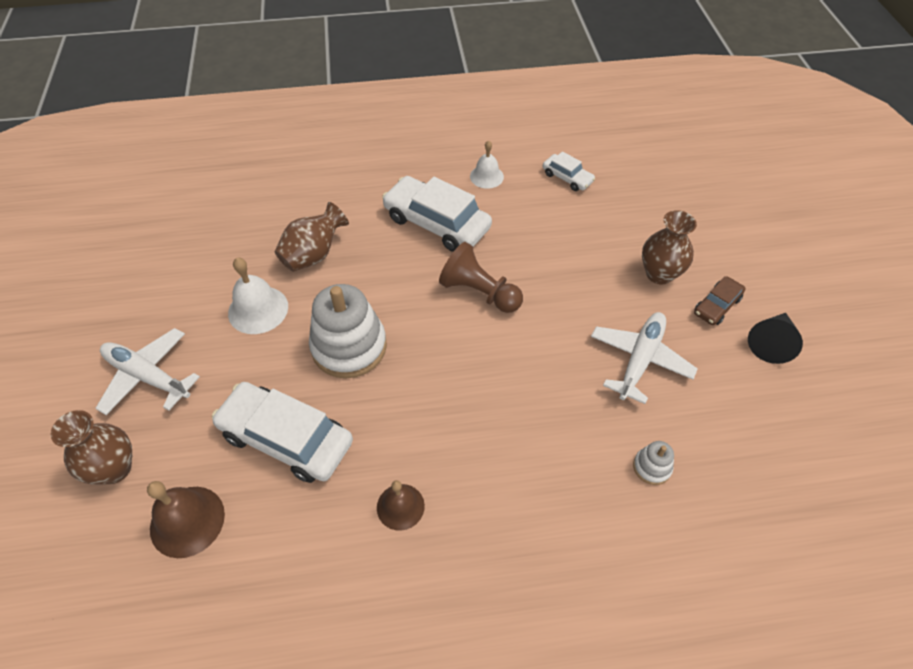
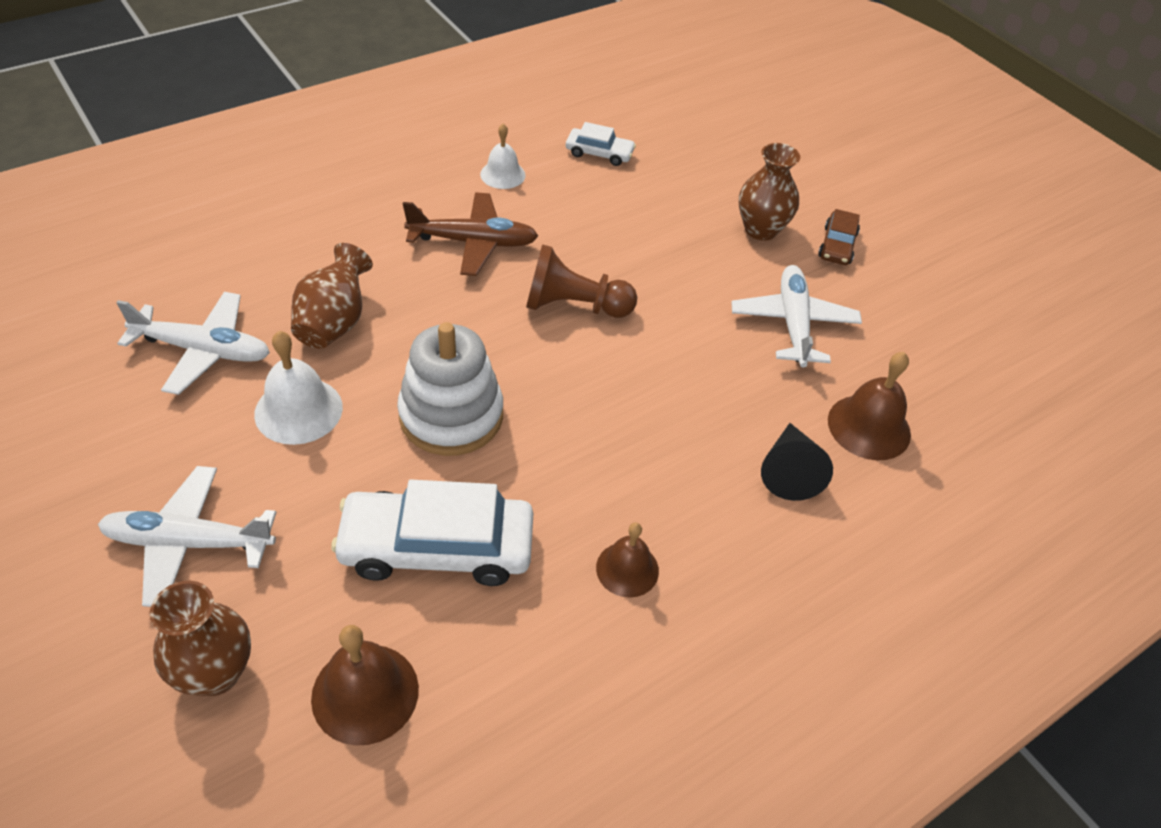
camera: 30 degrees left, 5 degrees down
(226, 249) = (203, 350): none -> white plane
(437, 223) = (473, 242): white car -> brown plane
(652, 467) = (869, 427): white stacking toy -> brown bell
(771, 342) = (909, 266): black cone -> black cone (789, 471)

